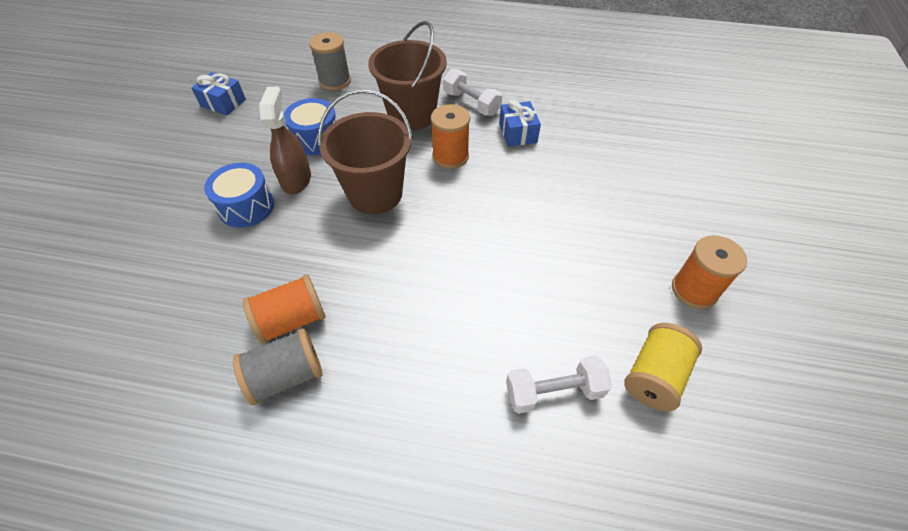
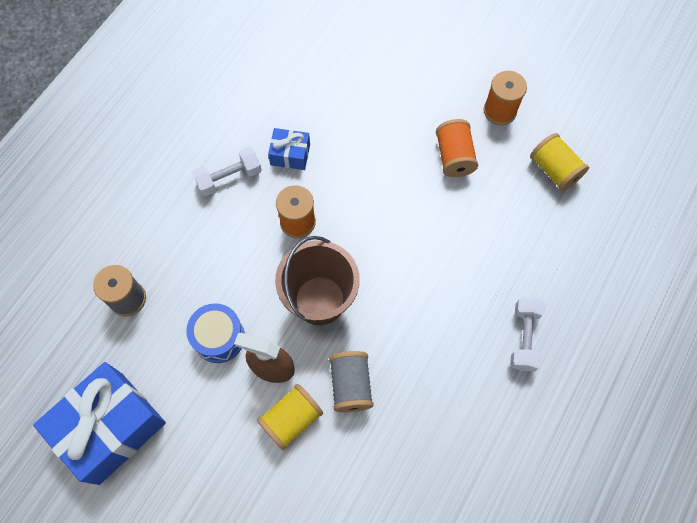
camera: 70 degrees left, 15 degrees up
(223, 103) = (110, 427): blue gift -> blue gift, size x2.10
(246, 206) = (291, 419): blue drum -> yellow spool
(286, 376) = (483, 409): grey spool -> grey spool (351, 385)
(291, 320) = (435, 397): orange spool -> orange spool (454, 157)
(412, 115) = (222, 237): brown bucket -> none
(554, 392) = (547, 234): white dumbbell -> white dumbbell (524, 337)

